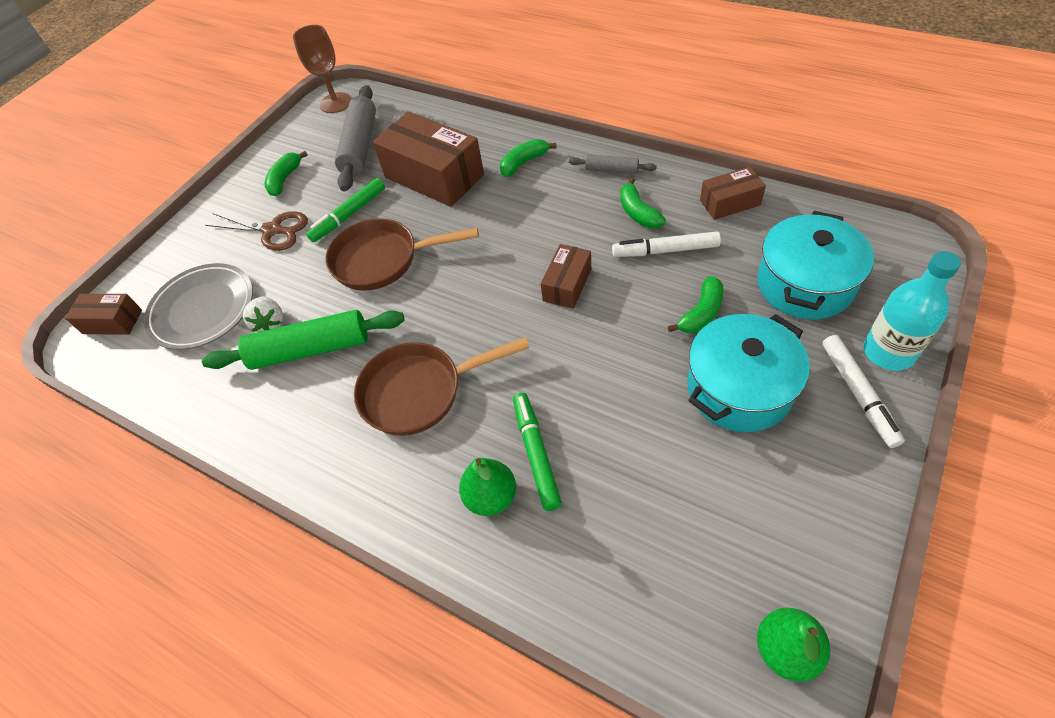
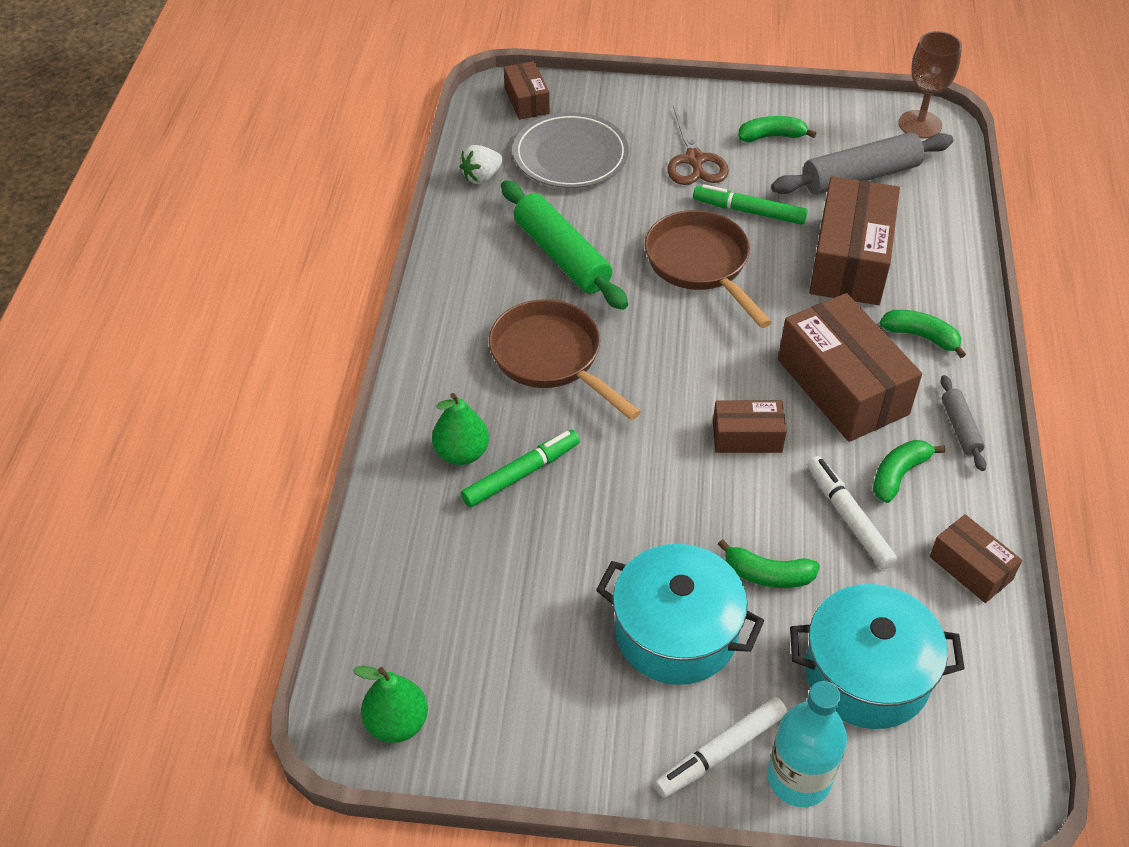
camera: 60 degrees right, 5 degrees down
(270, 323) = (578, 212): white strawberry -> white strawberry (481, 177)
(546, 216) = (842, 386): none -> brown box

